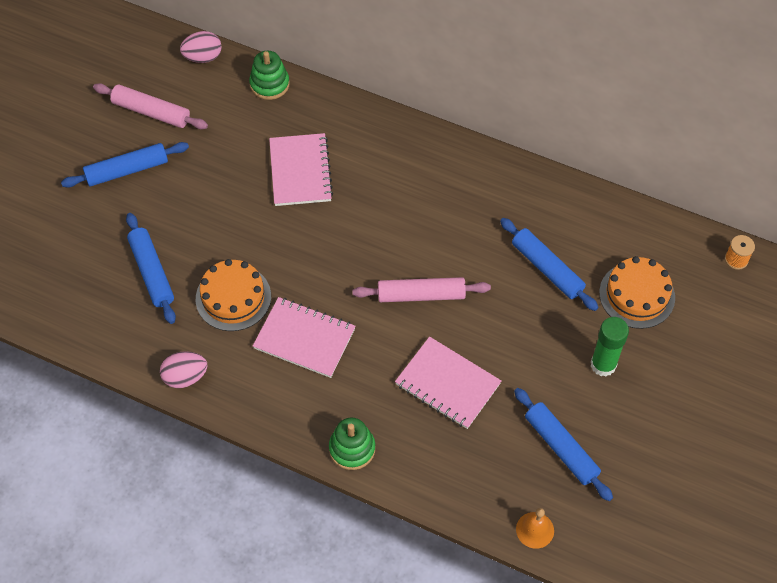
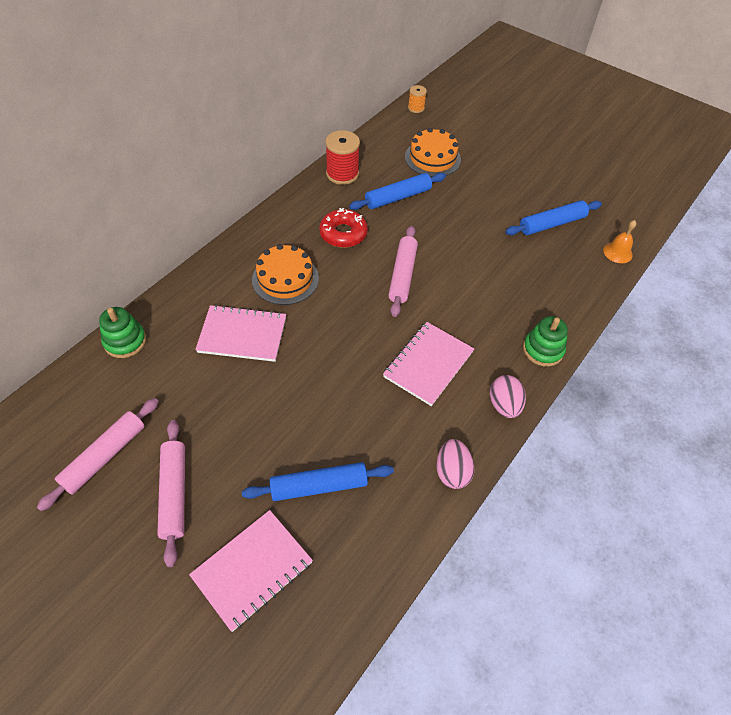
camera: 80 degrees left, 5 degrees down
(127, 170) = (174, 493): blue rolling pin -> pink rolling pin
(203, 57) = (56, 394): pink egg -> pink egg (504, 405)
(233, 297) = (370, 414): orange cake -> orange cake (285, 279)
(447, 384) = (490, 276): pink notebook -> pink notebook (252, 570)
(466, 225) = (343, 234): none -> red donut
(567, 203) = (342, 174): none -> red spool
(603, 365) = (486, 187): green glue stick -> none

